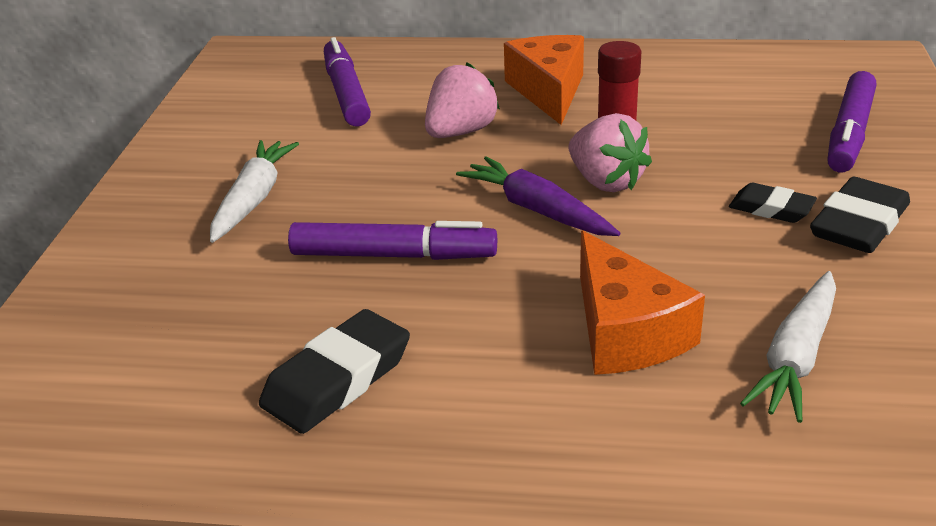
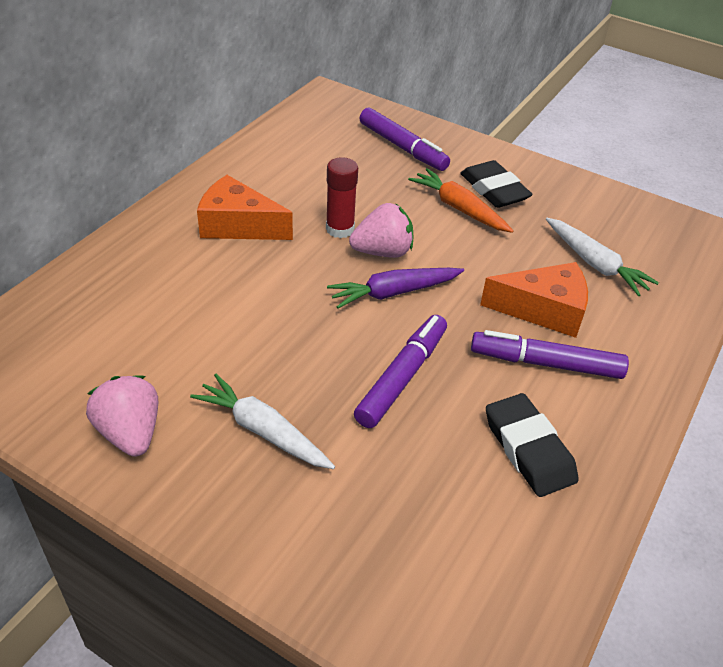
camera: 70 degrees left, 10 degrees up
(346, 93) = (129, 324): purple marker -> purple marker (546, 363)
(460, 132) = (258, 287): pink strawberry -> pink strawberry (130, 433)
(771, 209) = (459, 208): black eraser -> orange carrot

